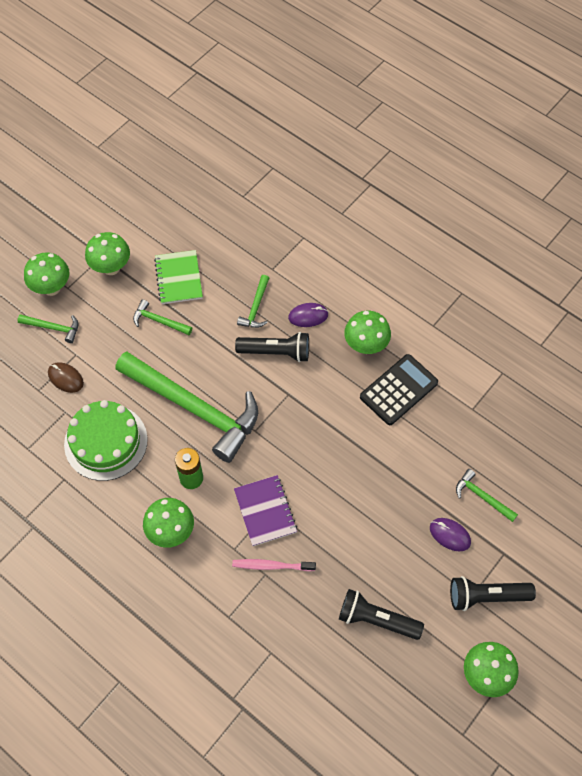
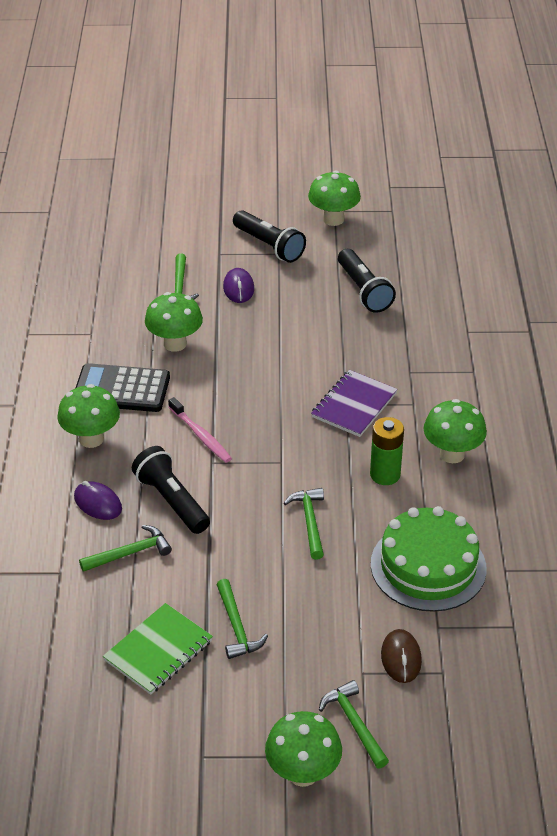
camera: 130 degrees left, 20 degrees down
(111, 267) = (210, 732): green mushroom -> green mushroom (175, 344)
(195, 409) = (310, 521): green hammer -> green hammer, size x0.41
(271, 566) = (397, 372): pink toothbrush -> pink toothbrush (201, 435)

